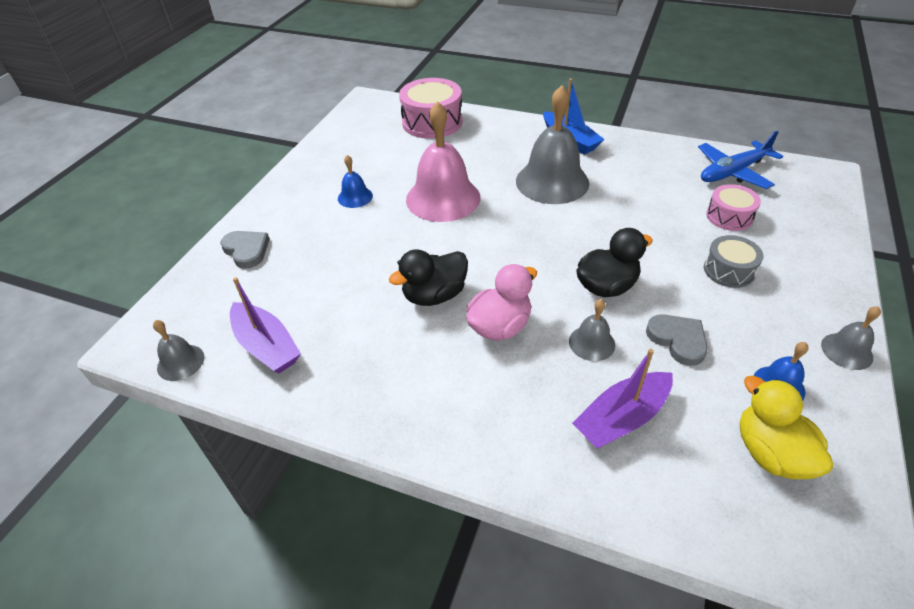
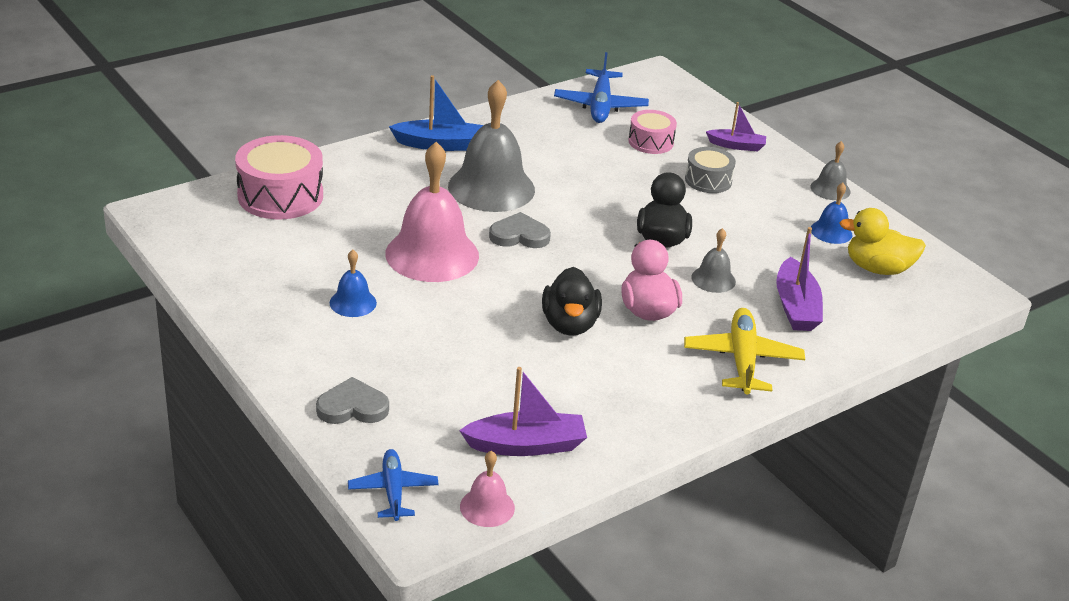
camera: 60 degrees left, 10 degrees down
(171, 310) = (393, 491): none -> blue plane
(180, 362) = (487, 507): grey bell -> pink bell
(496, 419) = (742, 360): none -> yellow plane
(678, 340) = (751, 243): grey heart -> grey heart (519, 235)
(807, 261) = (736, 145): none -> purple boat

